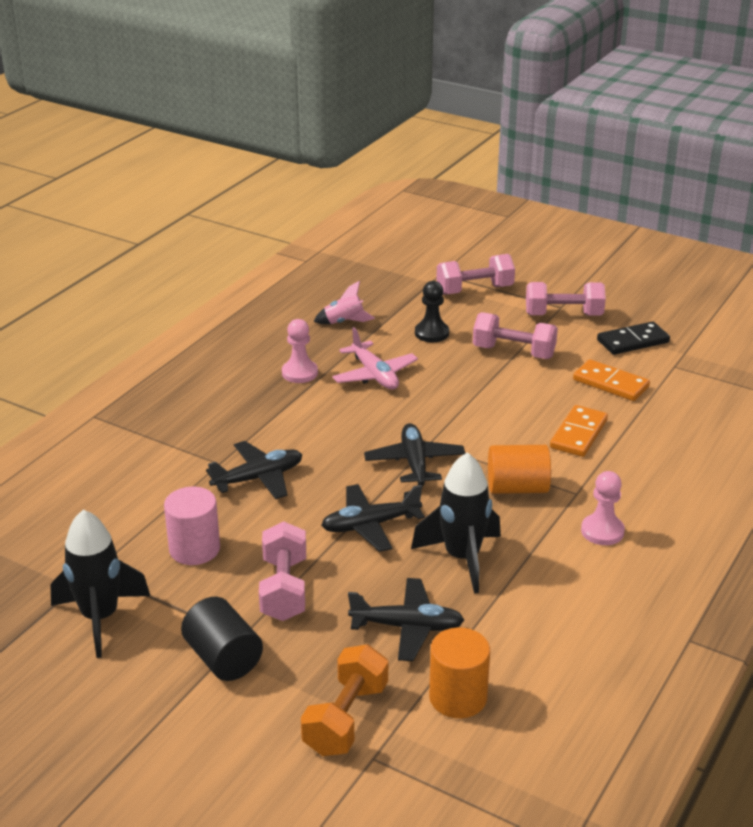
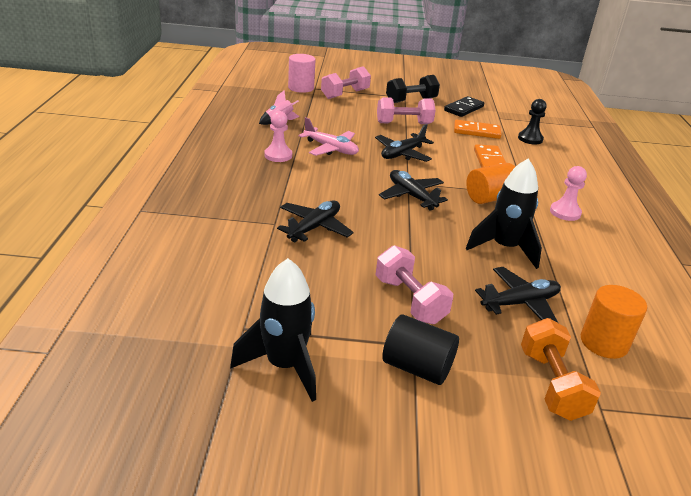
camera: 30 degrees left, 0 degrees up
(194, 549) = (313, 289): pink cylinder -> pink cylinder (301, 88)
(370, 525) = (424, 241): black plane -> black plane (402, 154)
(431, 333) = (343, 120): black pawn -> black pawn (530, 139)
(563, 315) = (411, 100): pink dumbbell -> black dumbbell

